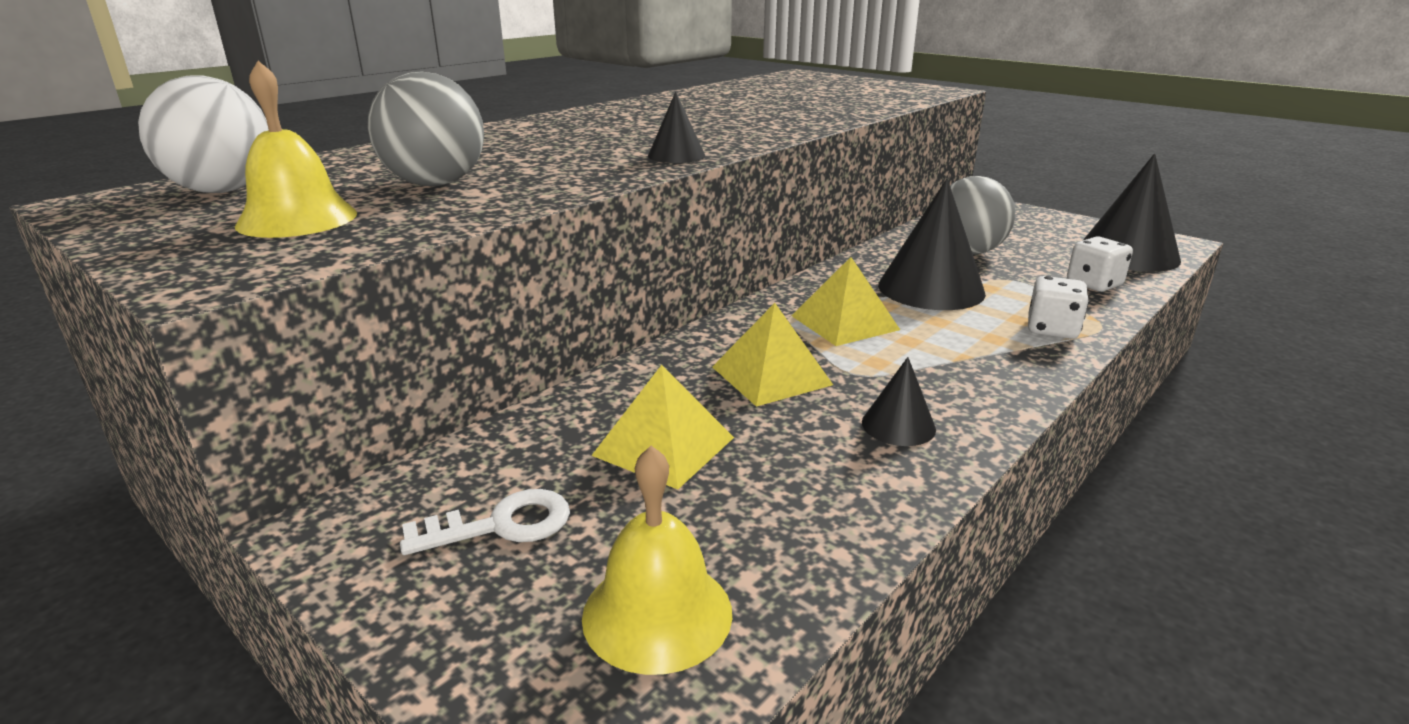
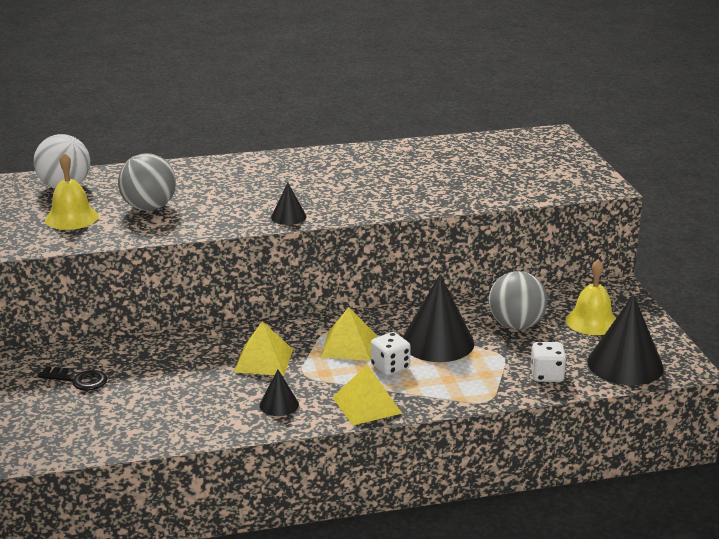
camera: 35 degrees right, 0 degrees up
(501, 525) = (78, 380): white key -> black key
(657, 613) = (91, 428): yellow bell -> yellow bell (592, 321)
(664, 446) = (171, 374): yellow pyramid -> yellow pyramid (367, 405)
(1052, 329) = (453, 391): white dice -> white dice (390, 367)

